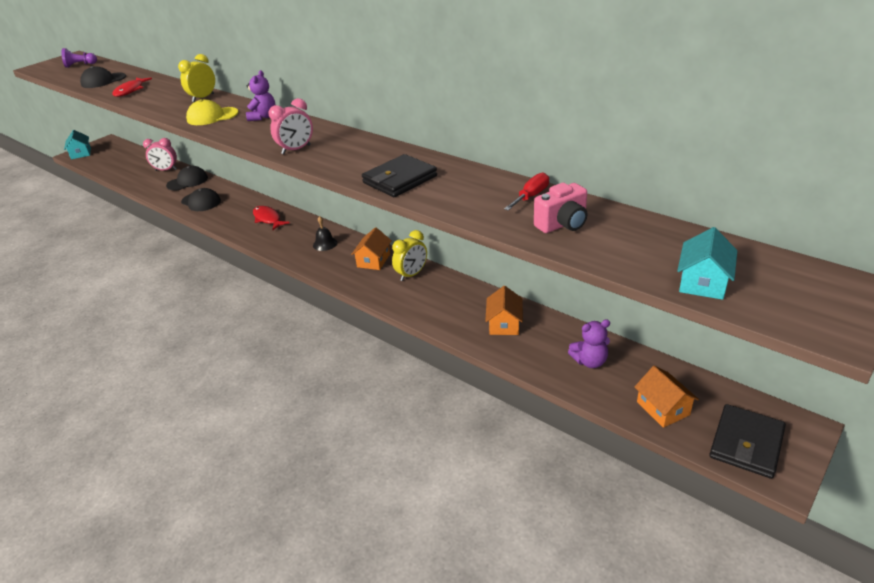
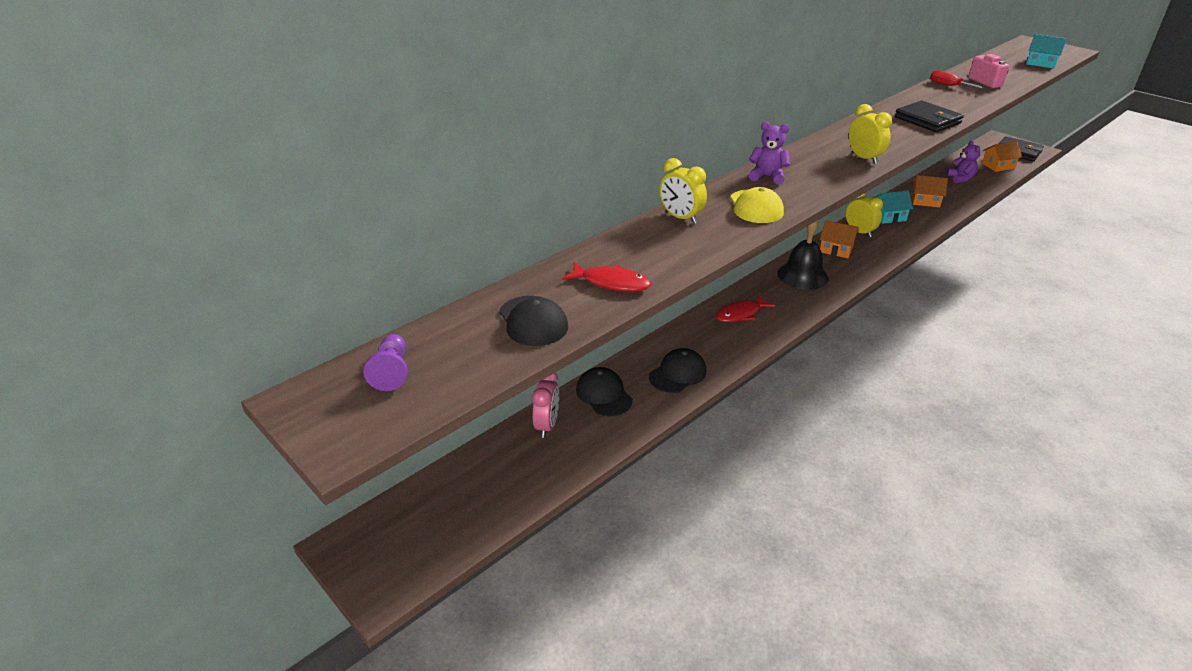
camera: 85 degrees left, 0 degrees up
(81, 153) = (386, 578): turquoise house -> turquoise house (888, 217)
(296, 149) = (864, 158): pink clock -> yellow clock
(325, 244) = (802, 275): black bell -> black bell, size x1.87

